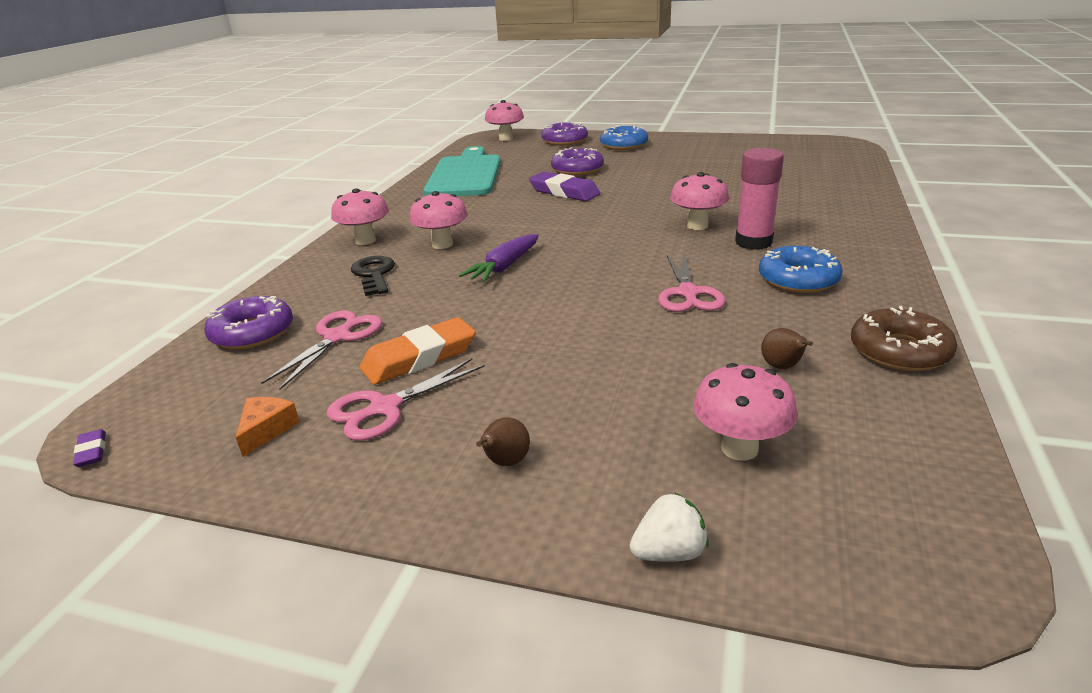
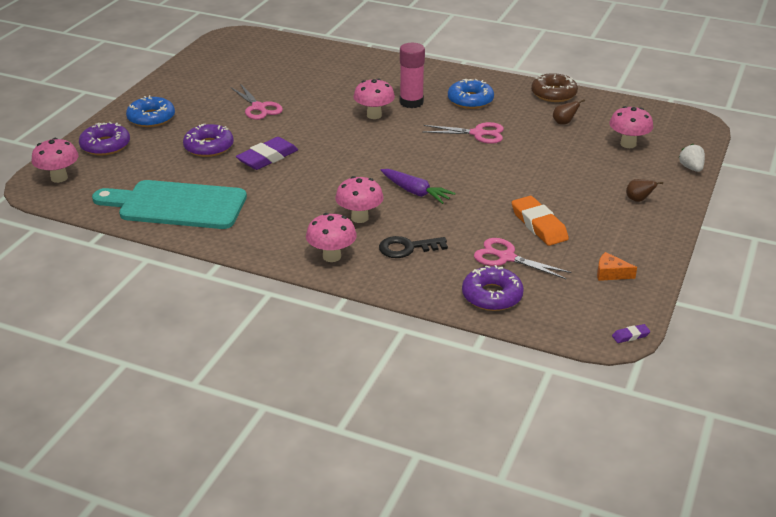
camera: 85 degrees left, 5 degrees up
(384, 408) = (591, 235): pink scissors -> pink scissors (259, 108)

